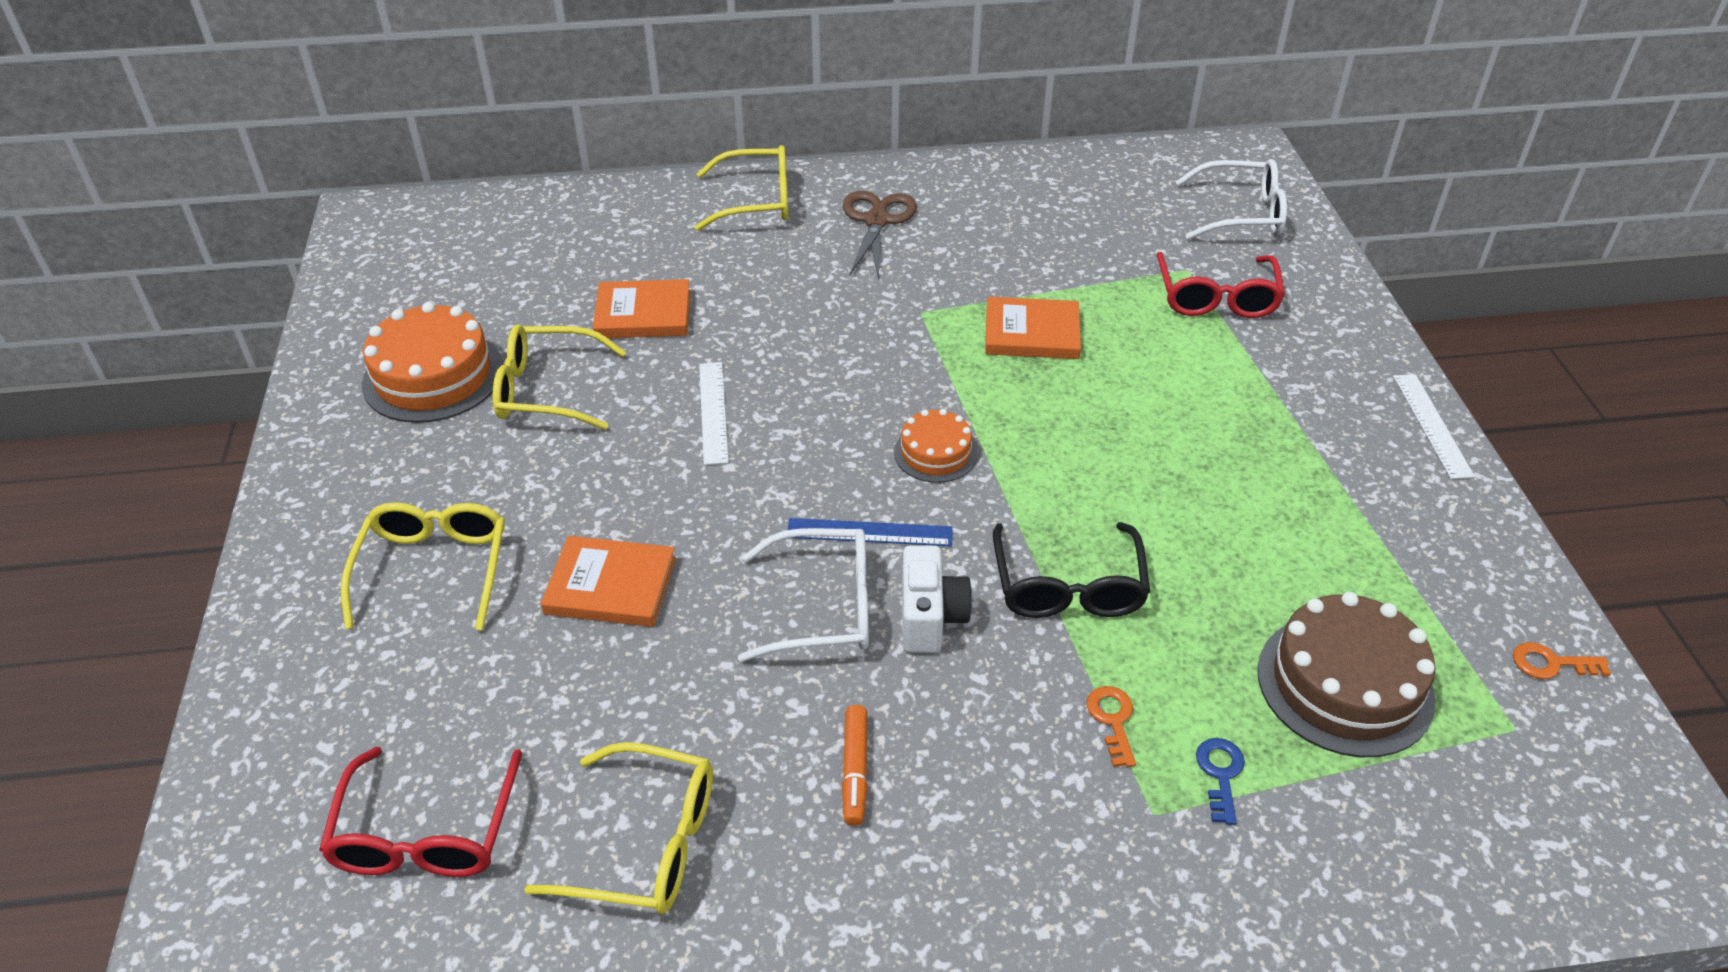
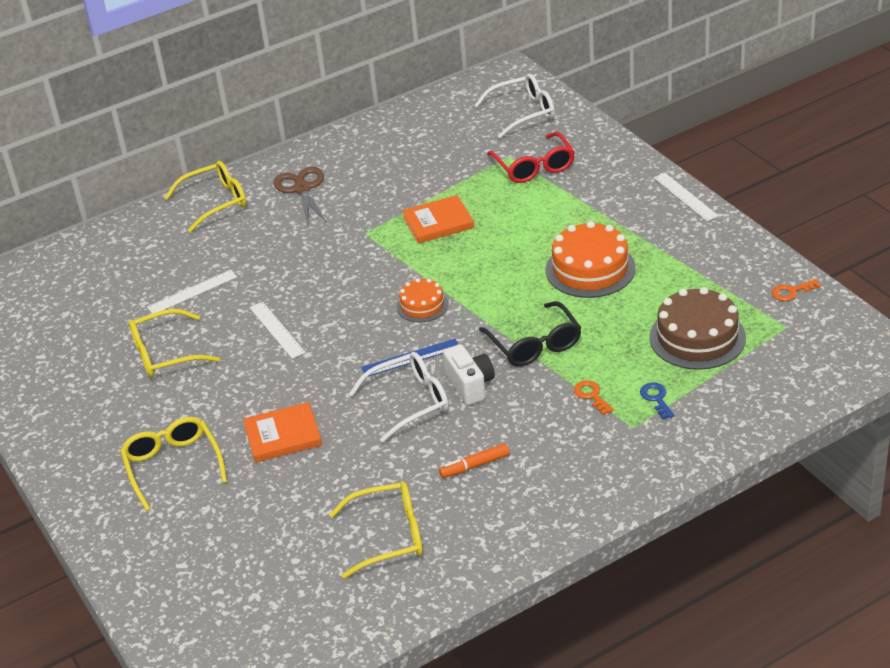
camera: 20 degrees left, 5 degrees down
(426, 833) = (270, 577): red glasses -> none
(433, 376) = (85, 371): orange cake -> orange cake (590, 269)
(643, 314) = (192, 292): orange book -> white ruler
(855, 770) = (475, 465): orange marker -> orange marker turned 90 degrees clockwise

